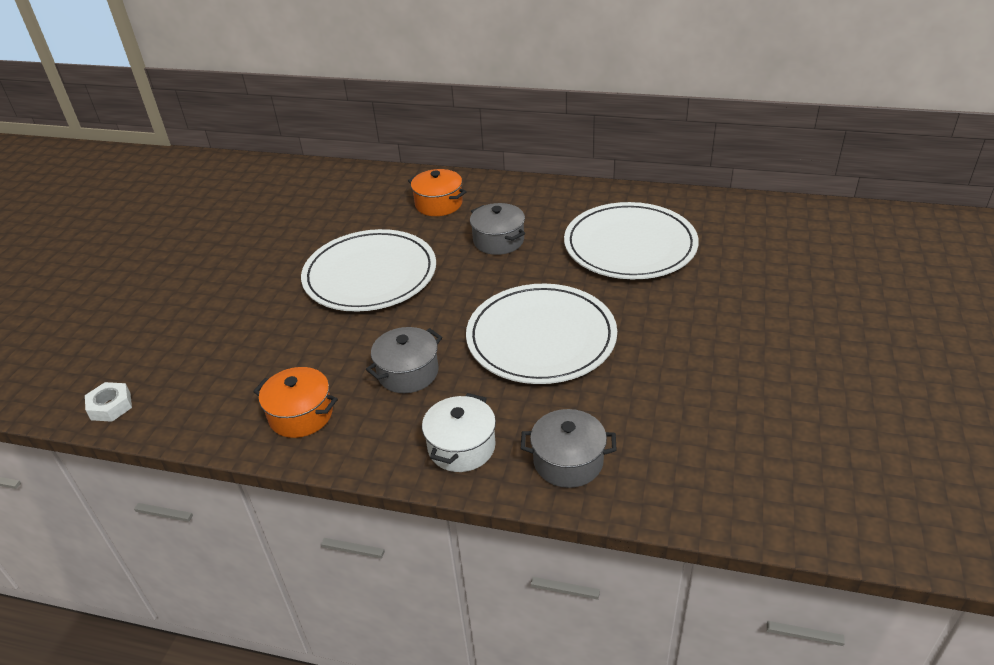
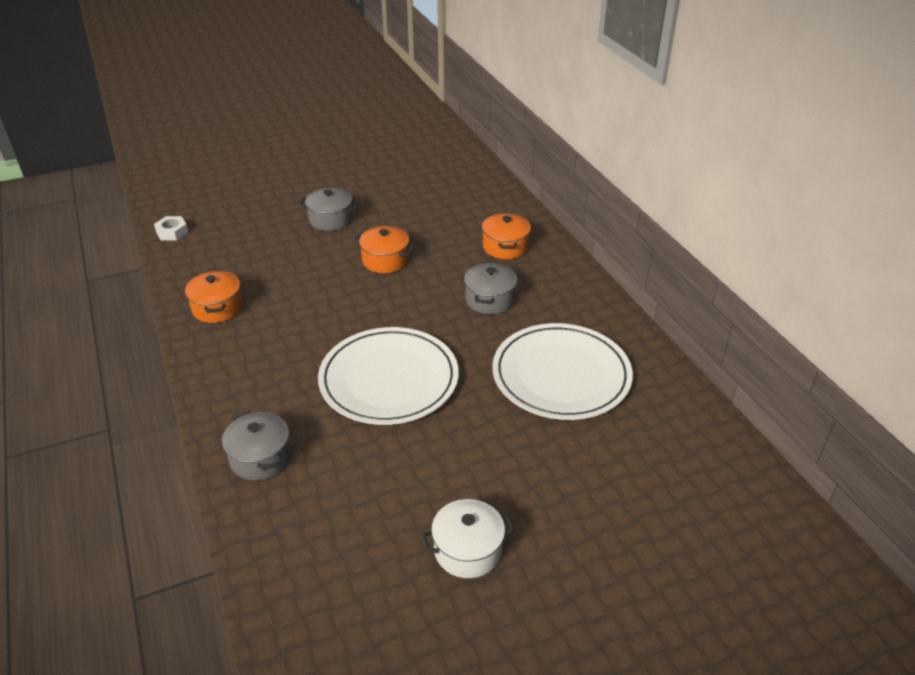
camera: 50 degrees right, 0 degrees up
(370, 275) = (385, 260): white plate -> orange pot
(408, 373) = (294, 332): grey pot -> grey pot (331, 219)
(461, 447) = (238, 396): white pot -> white pot (467, 550)

